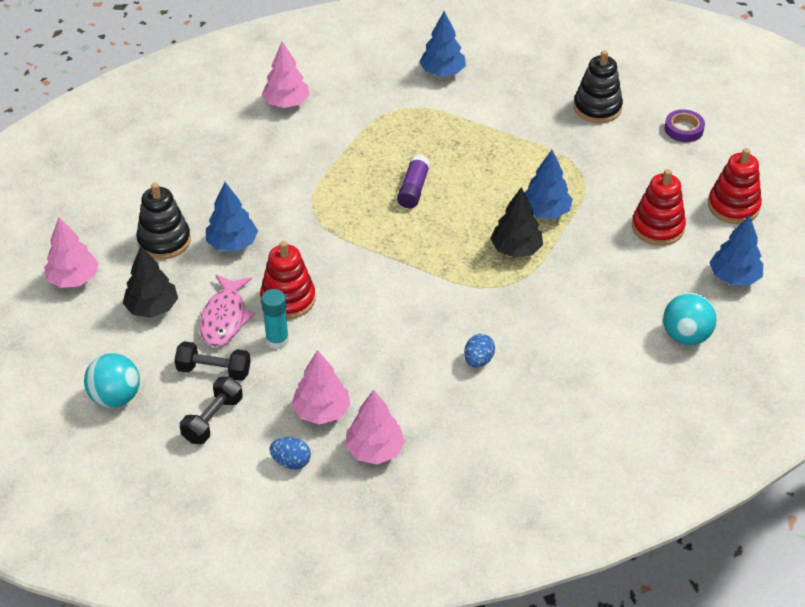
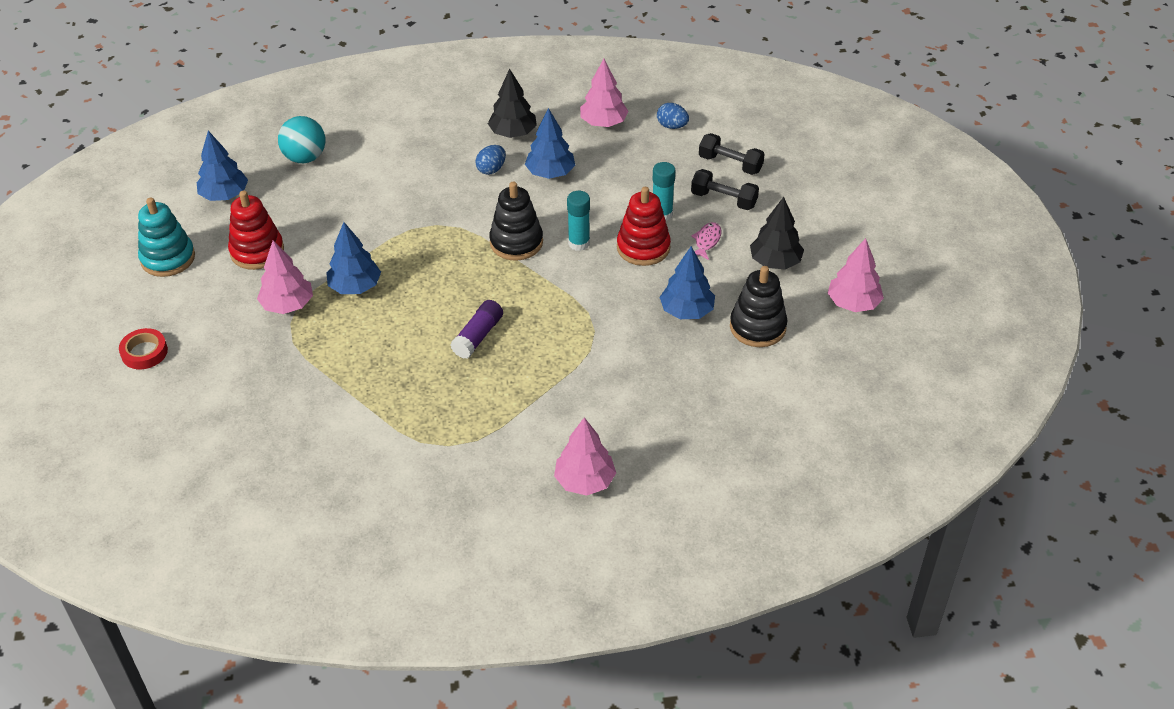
camera: 165 degrees left, 0 degrees up
(115, 397) = (812, 193): turquoise ball -> none
(213, 419) = (730, 164): black dumbbell -> black dumbbell turned 75 degrees clockwise
(224, 318) = (707, 241): pink fish -> pink fish, size x0.57
(321, 411) = (638, 155): pink tree -> pink tree (287, 305)
(354, 292) = (579, 243): none -> turquoise glue stick
(442, 72) = (371, 490): blue tree -> blue tree (550, 173)
(516, 249) = (406, 255): black tree -> black tree (513, 133)
(597, 108) = (218, 399): black stacking toy -> black stacking toy (516, 242)
(683, 129) = (144, 352): purple tape -> red tape
(733, 206) = (168, 258): red stacking toy -> turquoise stacking toy

